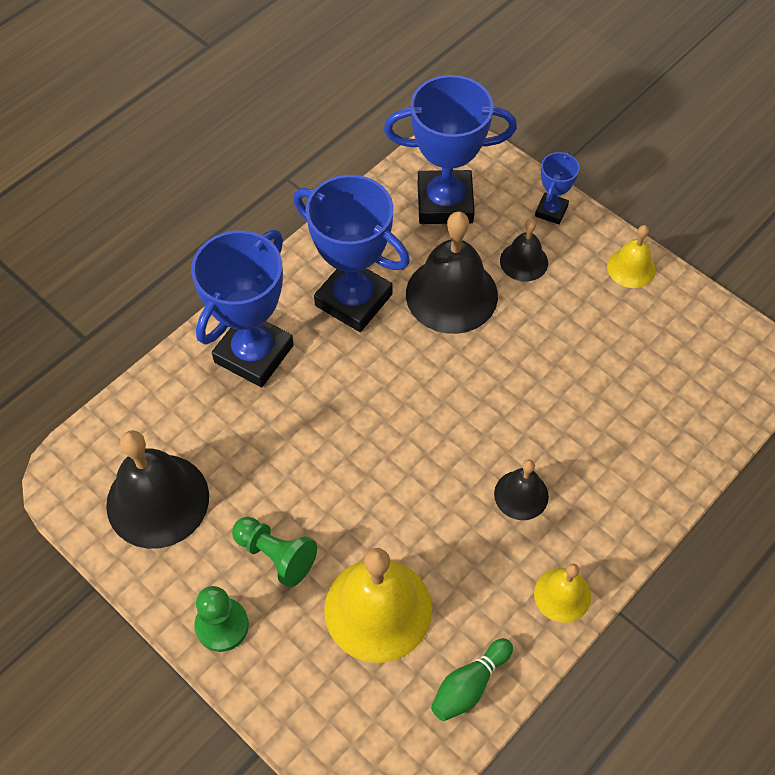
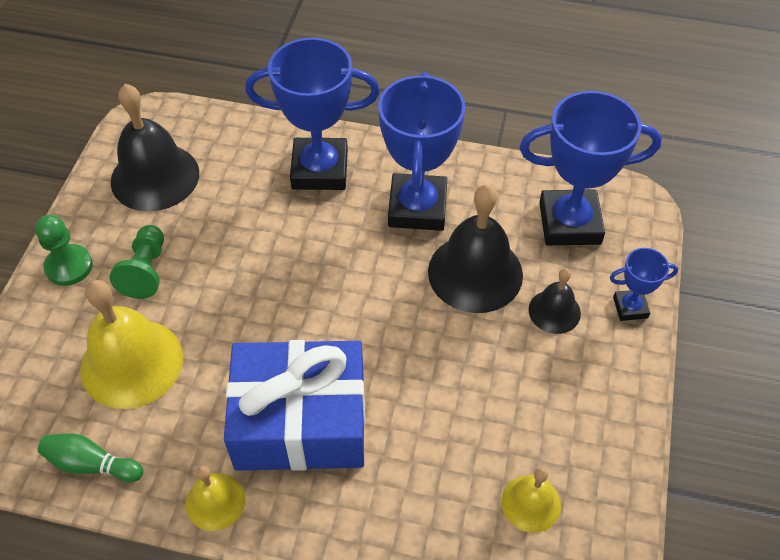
camera: 60 degrees right, 5 degrees down
(445, 203) = (569, 223): blue trophy -> blue trophy turned 60 degrees counterclockwise
(521, 495) = (300, 421): black bell -> blue gift
(631, 268) = (619, 404): yellow bell -> yellow bell (531, 503)

